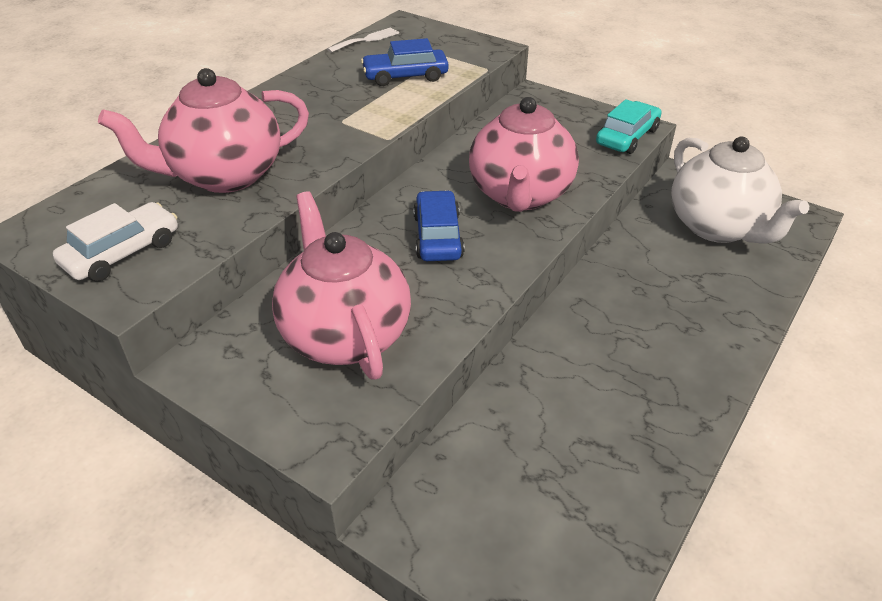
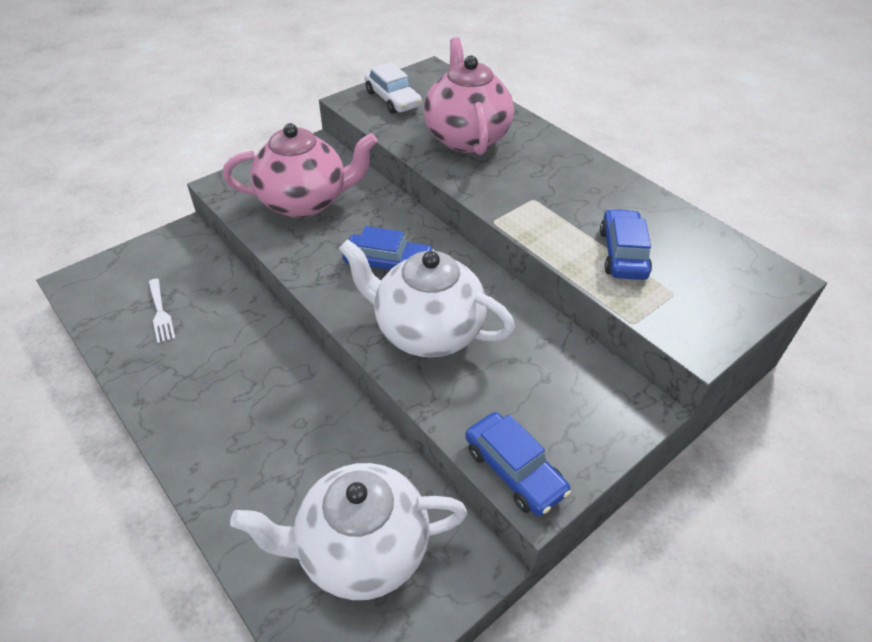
camera: 105 degrees right, 5 degrees up
(366, 40) = (722, 239): white fork -> white fork (160, 313)
(520, 195) = (427, 331): pink teapot -> white teapot
(627, 137) = (514, 470): turquoise car -> blue car

